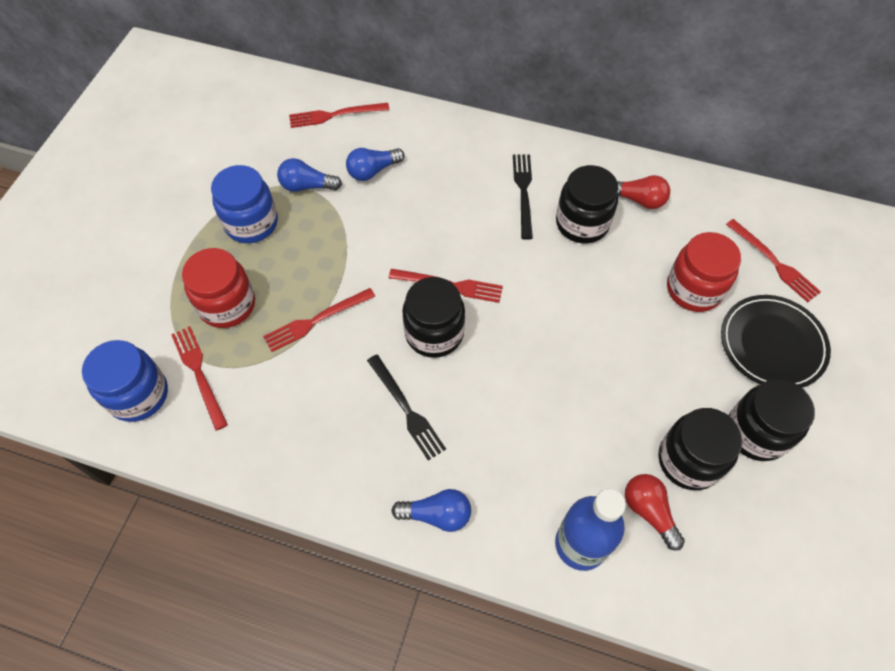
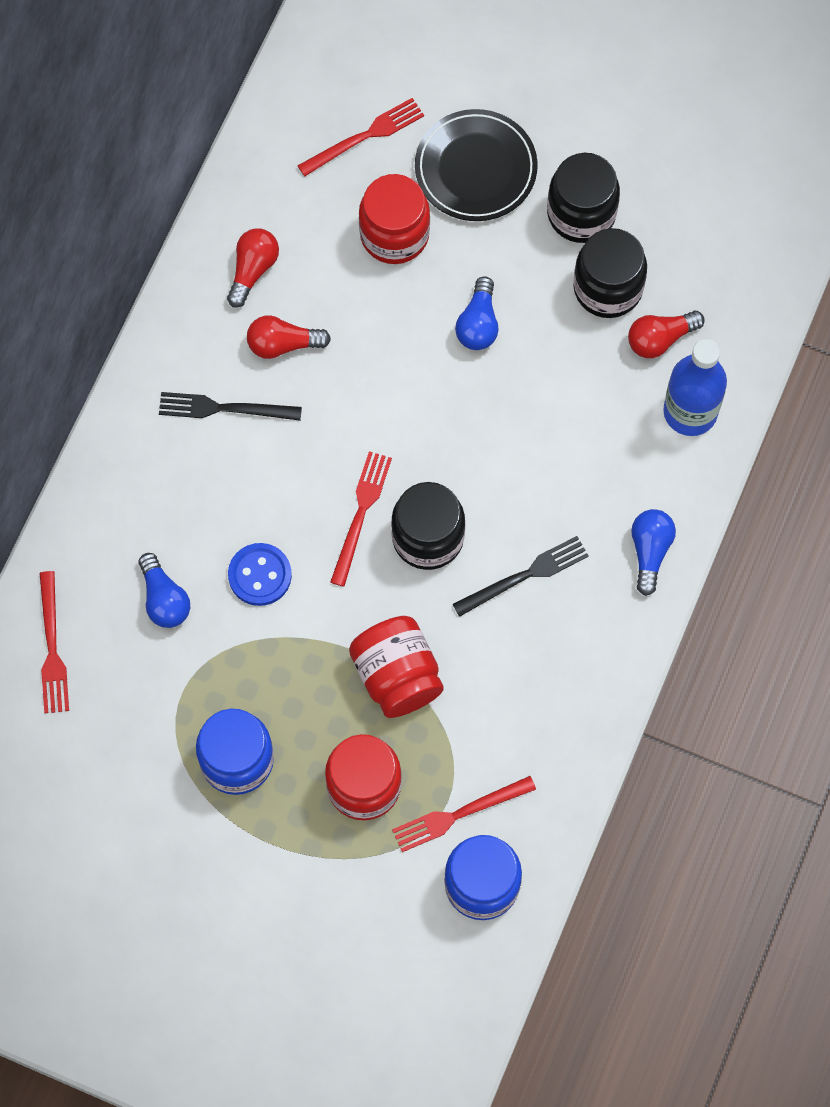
camera: 85 degrees left, 10 degrees up
(307, 186) = (180, 687): blue light bulb -> blue light bulb (478, 324)
(316, 320) = (397, 676): red fork -> red jar
(394, 225) = (260, 575): none -> blue button
(582, 223) = (283, 344): black jar -> red light bulb

